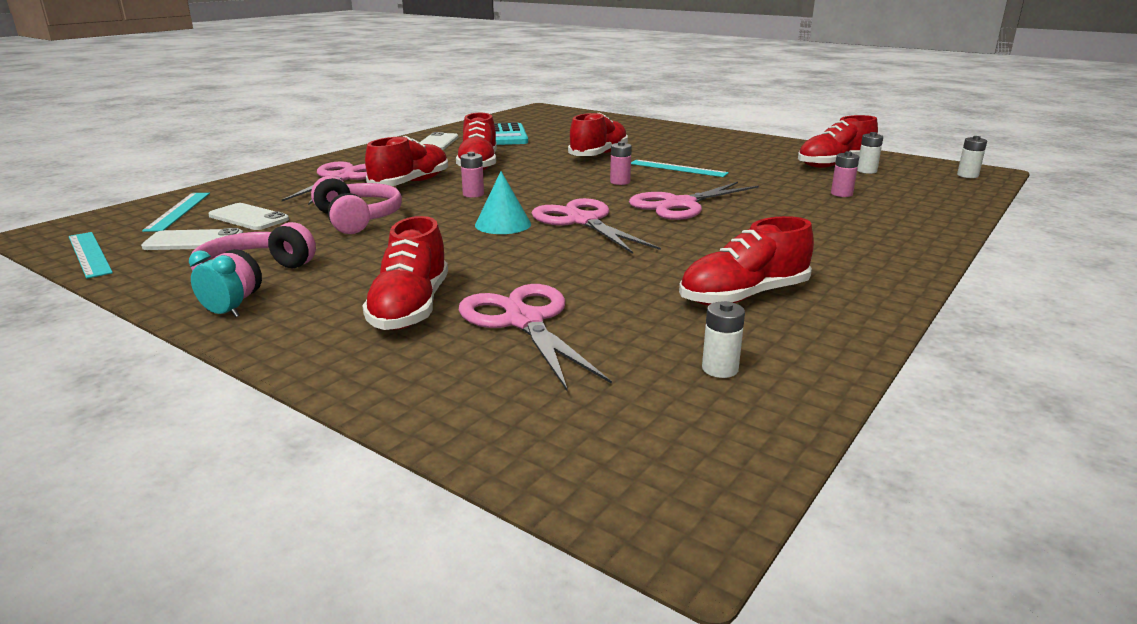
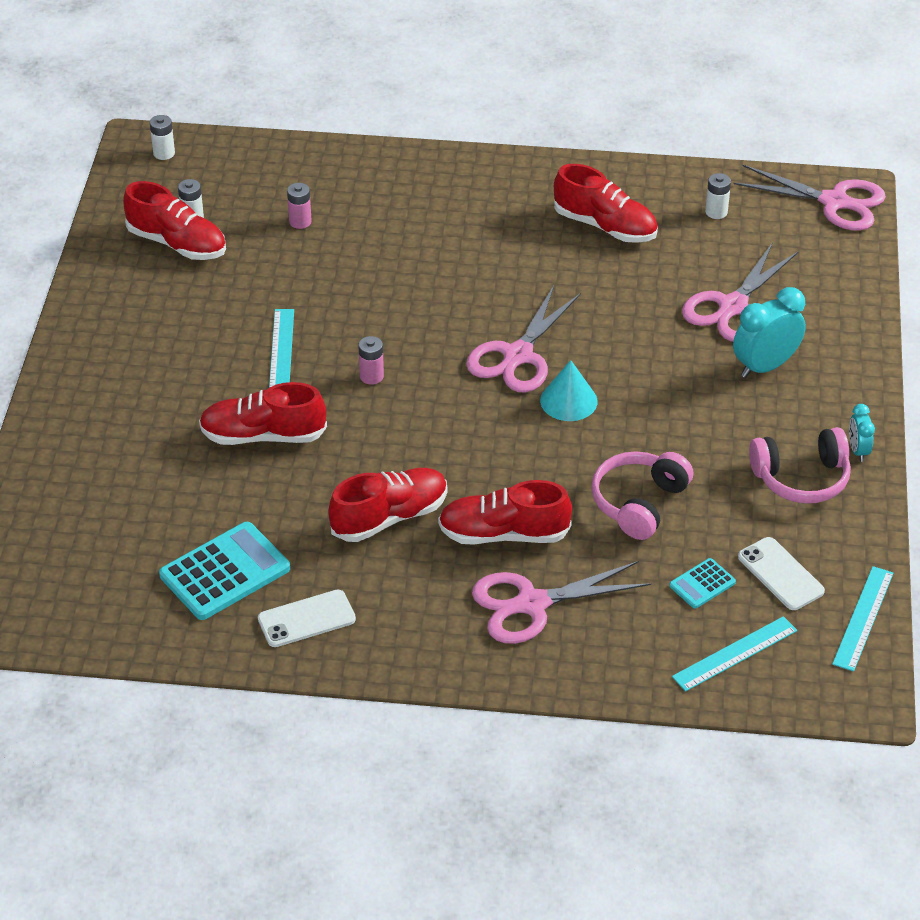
camera: 120 degrees left, 20 degrees up
(248, 217) = (702, 584): white phone -> turquoise calculator
(410, 308) = (765, 366): red shoe -> turquoise clock
(473, 194) = (501, 464): pink battery -> none
(680, 205) = (419, 312): pink scissors -> pink scissors (834, 202)

